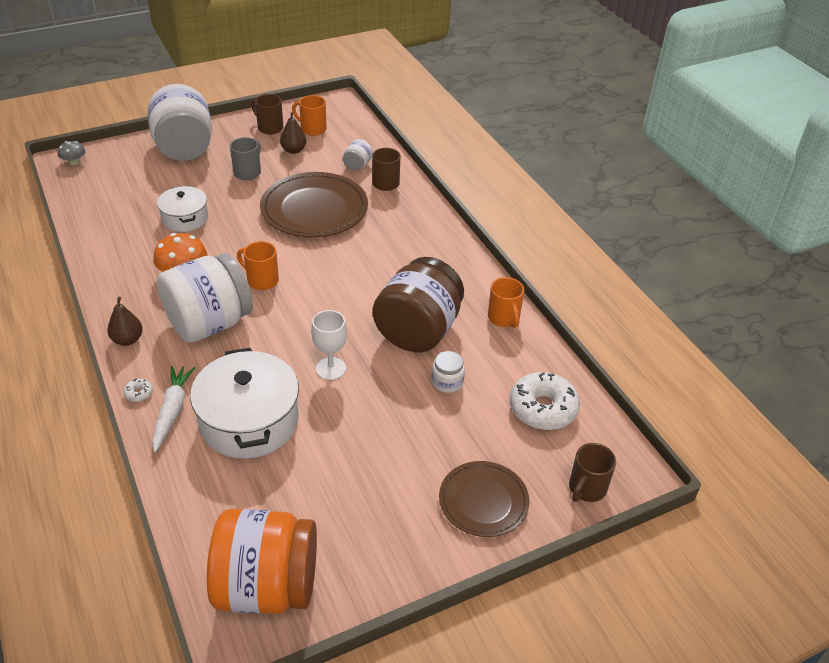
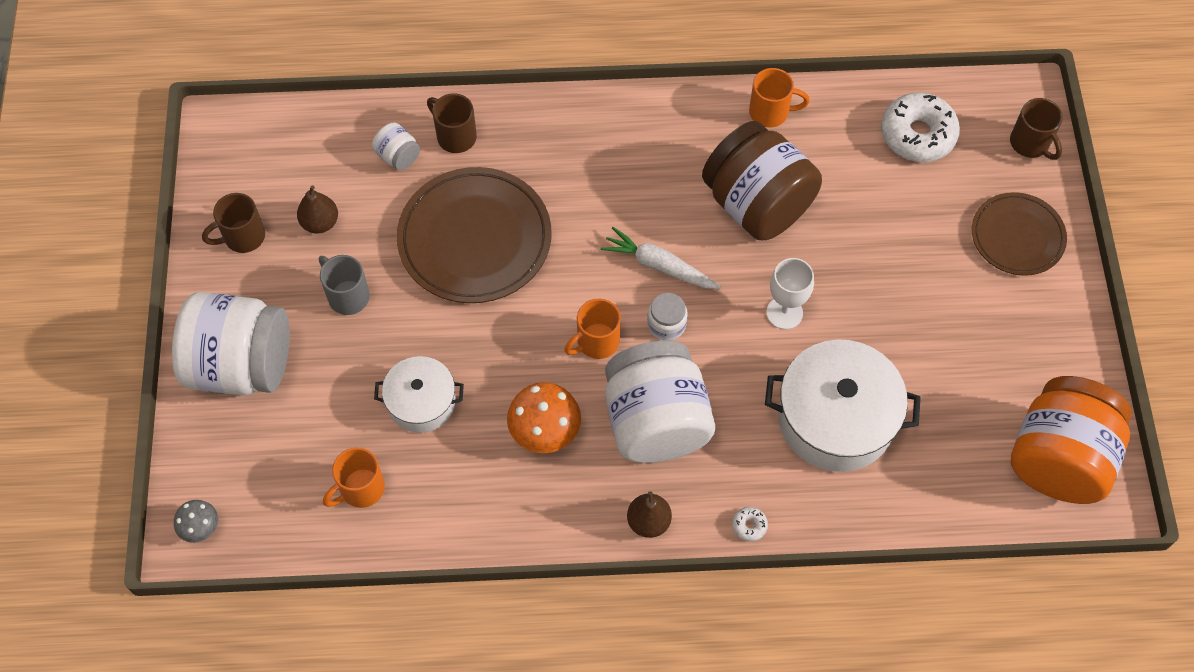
camera: 65 degrees left, 20 degrees up
(172, 411) = (791, 495): white carrot -> white carrot (659, 265)
(312, 129) = (276, 182): orange mug -> orange mug (360, 489)
(447, 382) = (847, 206): white jar -> white jar (666, 324)

